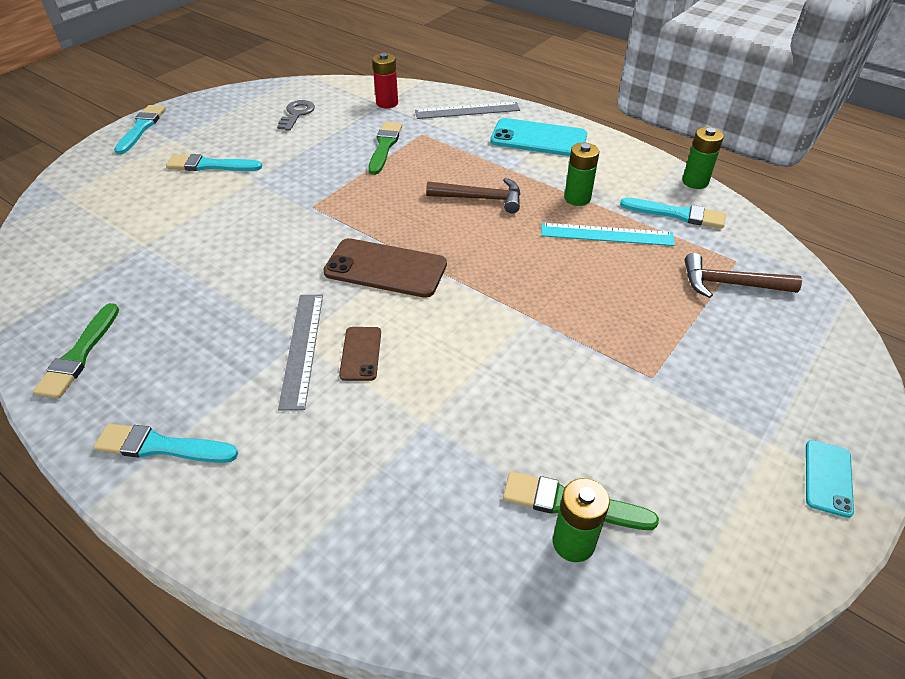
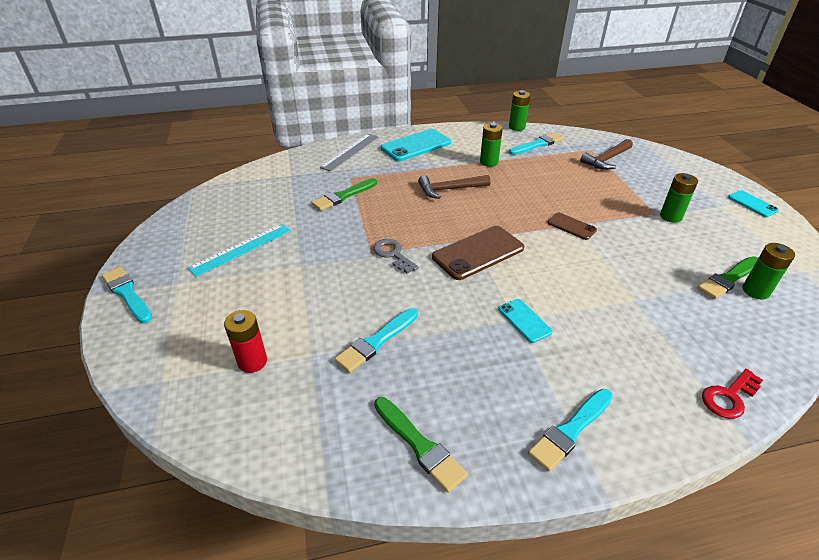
camera: 50 degrees left, 5 degrees down
(210, 165) = (248, 278): turquoise brush -> turquoise brush (376, 341)
(297, 114) = (243, 212): grey key -> grey key (393, 254)
(302, 348) = (524, 320): grey ruler -> turquoise phone
(312, 570) = (729, 397): none -> red key
(361, 353) = (552, 298): brown phone -> brown phone (571, 226)
(384, 146) = (343, 196): green brush -> green brush turned 90 degrees counterclockwise
(387, 103) = (292, 173): red battery -> red battery (252, 362)
(481, 198) = (449, 189): brown hammer -> brown hammer turned 150 degrees counterclockwise
(607, 234) = (531, 170): turquoise ruler -> turquoise ruler (241, 249)
(662, 395) = (670, 216): none -> green battery

